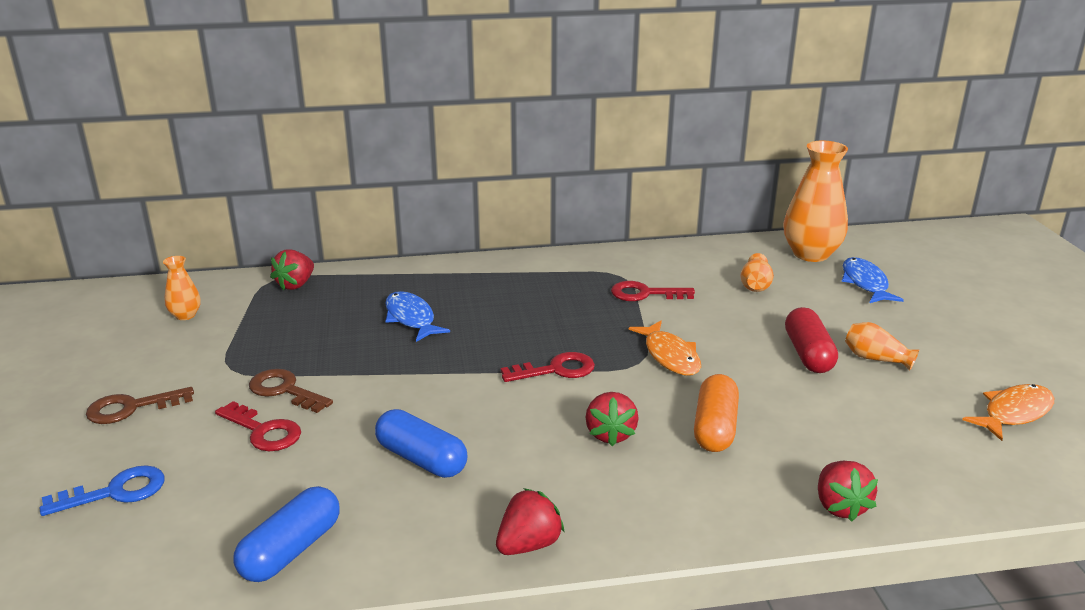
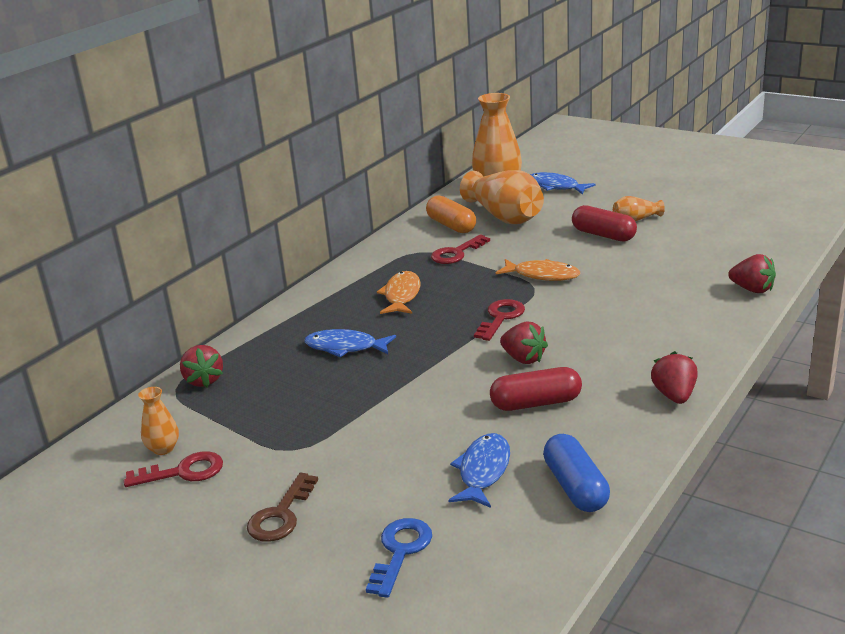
camera: 45 degrees left, 0 degrees up
(263, 431) = (410, 458): red key -> red key (183, 472)
(275, 481) = (483, 471): none -> blue fish
(285, 390) = (365, 433): brown key -> none
(421, 459) = (536, 403): blue capsule -> red capsule
(610, 434) = (599, 327): red strawberry -> red strawberry (523, 359)
(715, 428) = (637, 293): orange capsule -> orange capsule (451, 225)
(755, 285) = (504, 216): orange vase -> orange vase, size x2.05
(1014, 413) = (733, 210): orange fish -> orange fish (401, 295)

